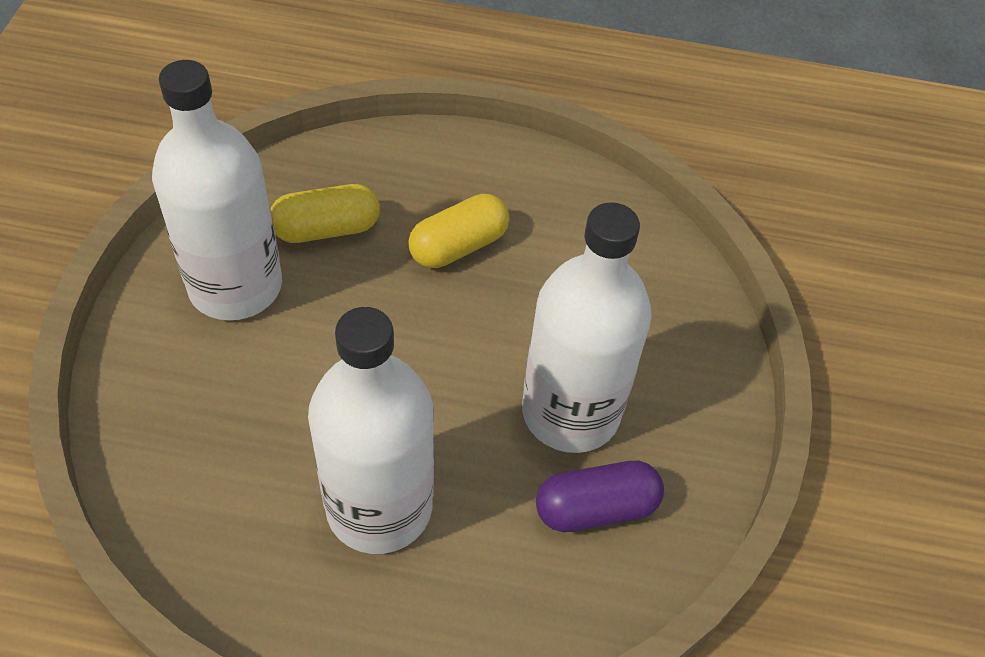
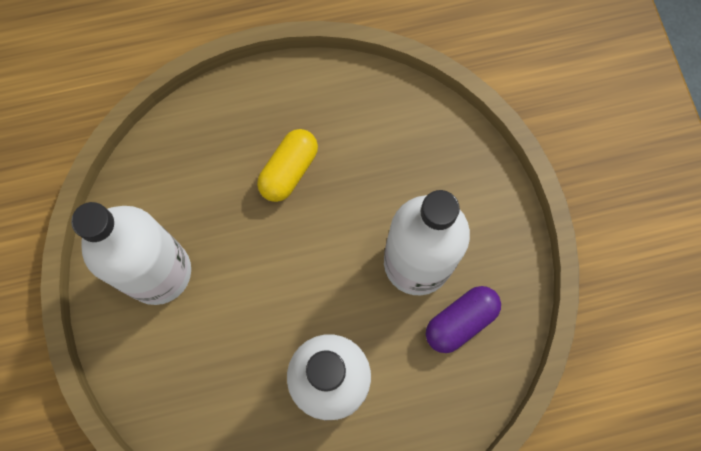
camera: 20 degrees left, 20 degrees up
(326, 229) = (194, 199): yellow capsule -> none

